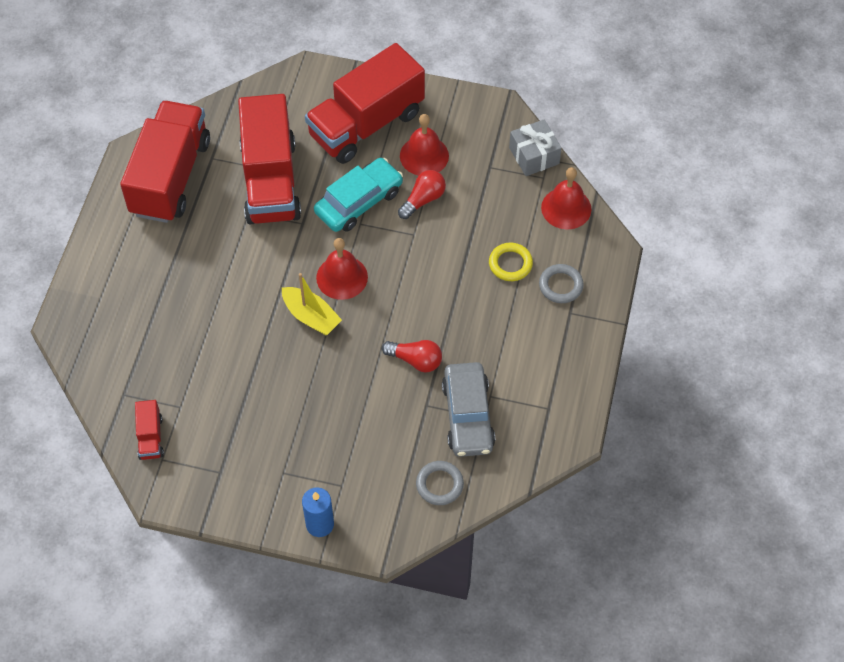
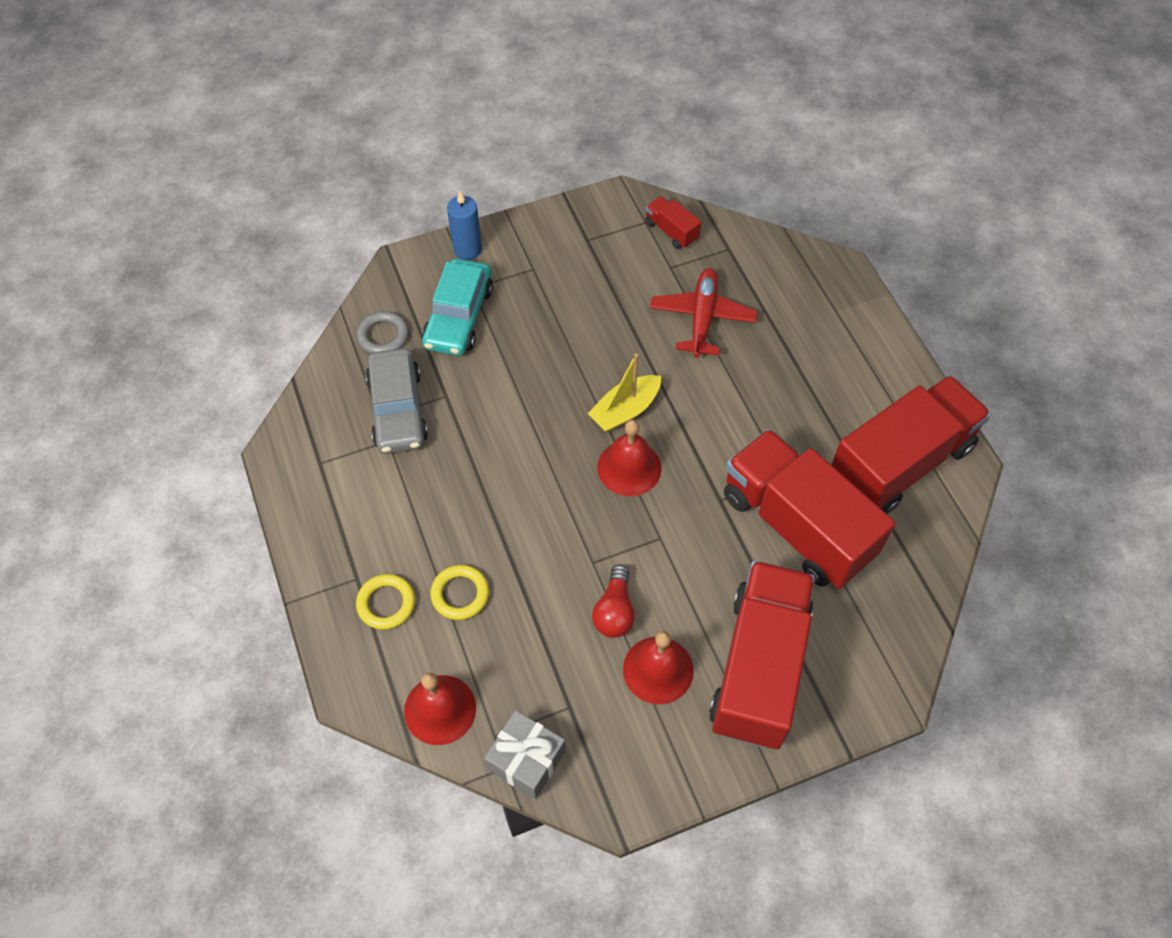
camera: 145 degrees right, 0 degrees up
(171, 177) = (900, 463): red truck -> red truck turned 105 degrees counterclockwise
(197, 351) = (702, 318): none -> red plane
(311, 317) = (625, 410): yellow boat -> yellow boat turned 45 degrees counterclockwise
(359, 202) = (683, 562): turquoise car -> turquoise car (459, 316)
(415, 360) = (488, 430): red light bulb -> none
(468, 415) = (398, 409): grey car -> grey car turned 150 degrees counterclockwise
(560, 285) = (386, 603): grey ring -> yellow ring

